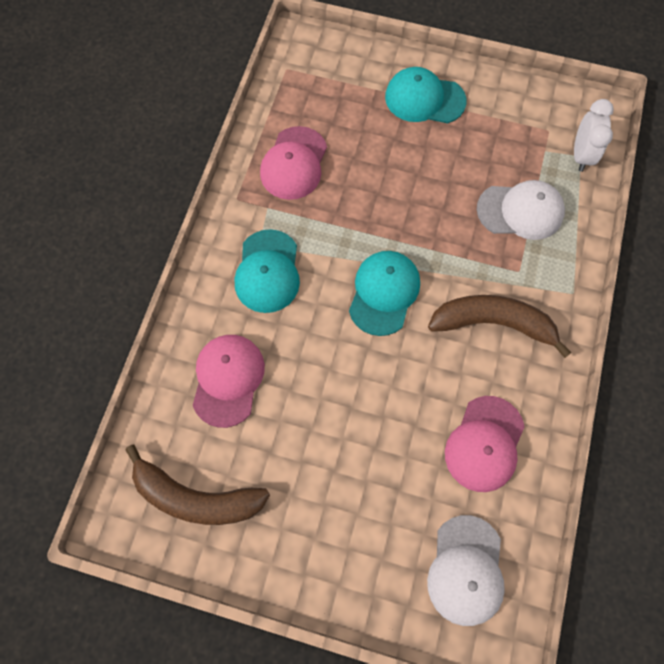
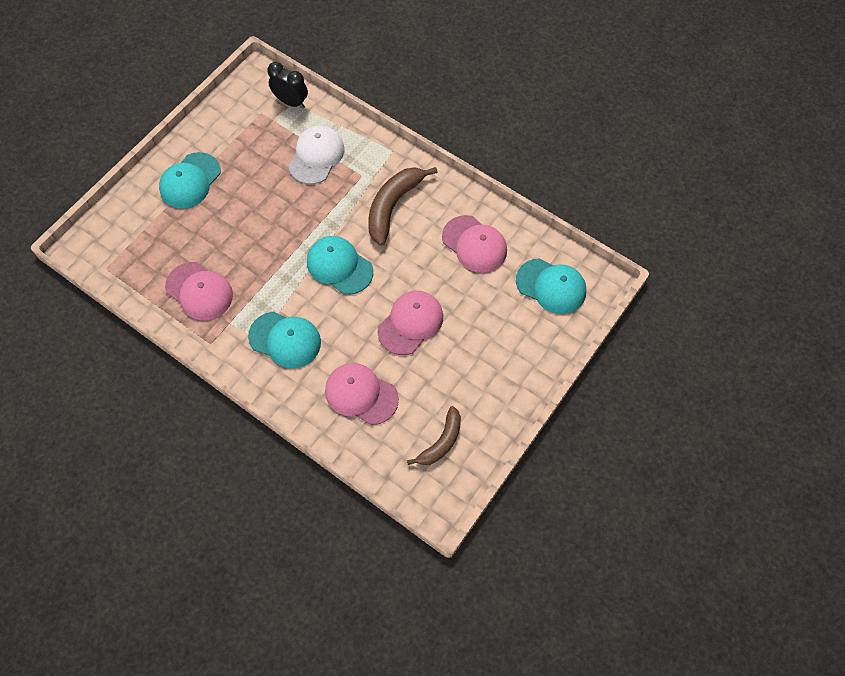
camera: 70 degrees left, 5 degrees down
(196, 497) = (441, 442): brown banana -> brown banana, size x0.64
(340, 403) = (410, 323): none -> pink cap
(466, 570) = (551, 286): white cap -> turquoise cap
(581, 155) = (291, 102): white clock -> black clock

